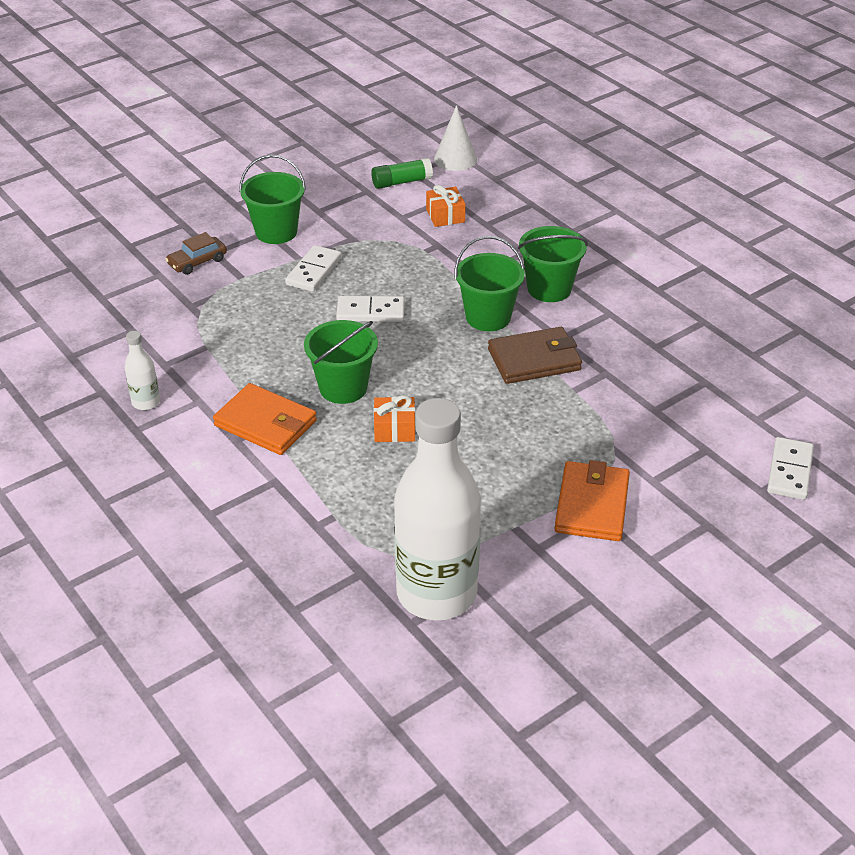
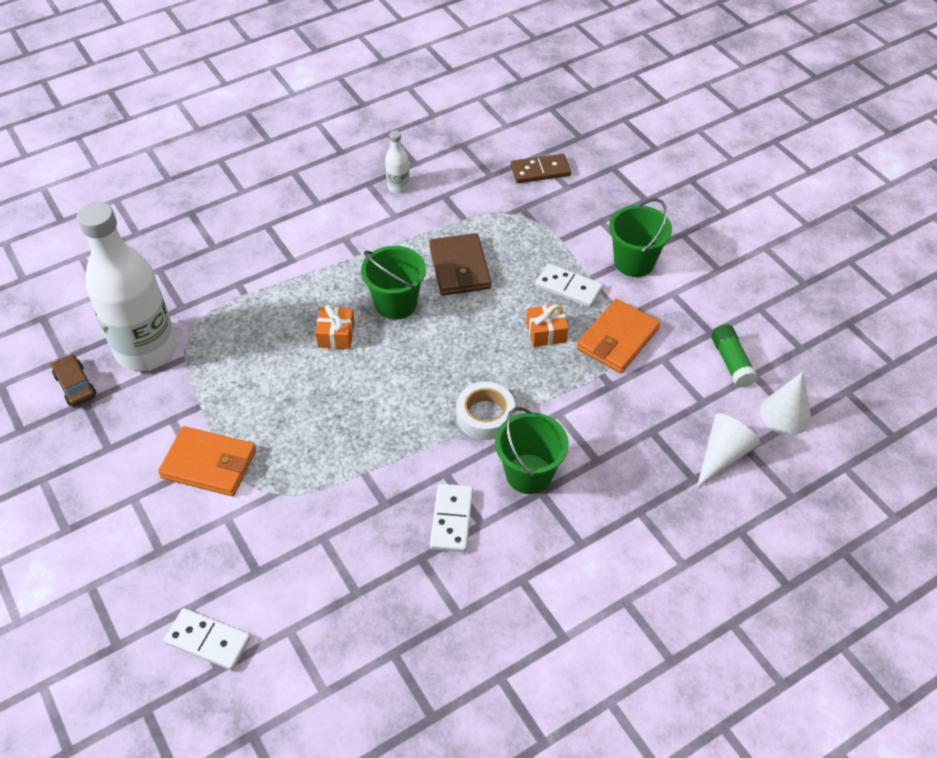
camera: 95 degrees right, 10 degrees up
(129, 294) = (540, 171): none -> brown domino
(197, 262) = (586, 210): brown car -> brown car (75, 385)
(266, 423) = (360, 255): orange wallet -> orange wallet (617, 339)
(370, 312) = (501, 326): white domino -> white domino (452, 519)
(445, 215) = (666, 395): orange gift -> orange gift (546, 332)
(488, 317) = (485, 416): green bucket -> white tape
(504, 189) = (723, 455): none -> white cone
(534, 359) = (414, 446): brown wallet -> brown wallet (460, 268)

